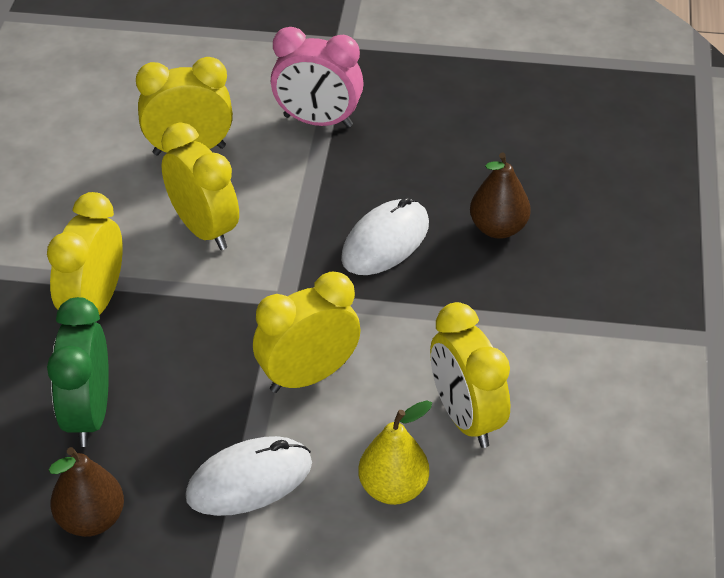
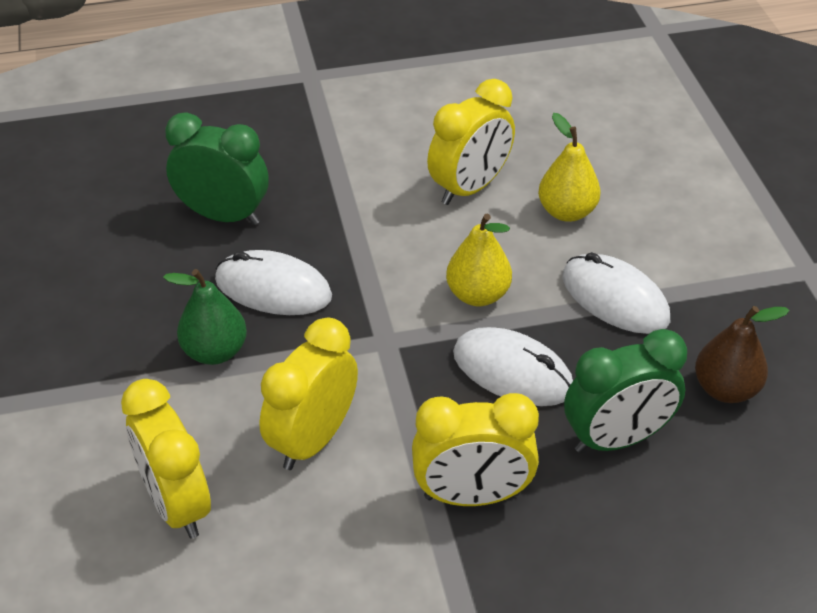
camera: 110 degrees left, 0 degrees up
(202, 371) = (512, 371): none -> white mouse
(308, 376) = (478, 295): yellow clock -> yellow pear
(318, 121) = (87, 397): pink clock -> none
(328, 194) = (215, 352): none -> green pear
(498, 228) = (223, 216): brown pear -> green clock

